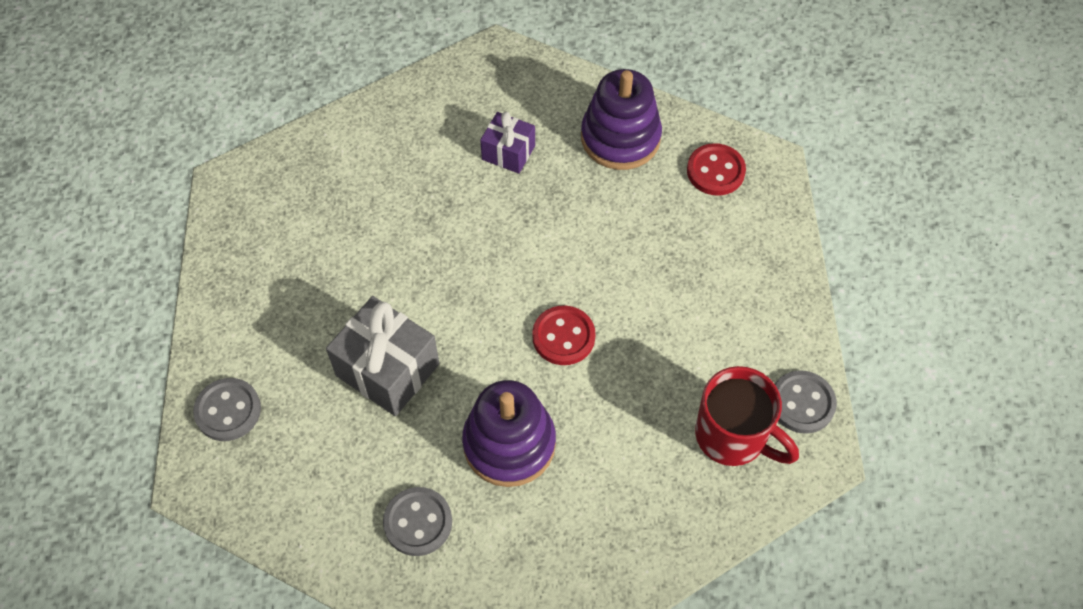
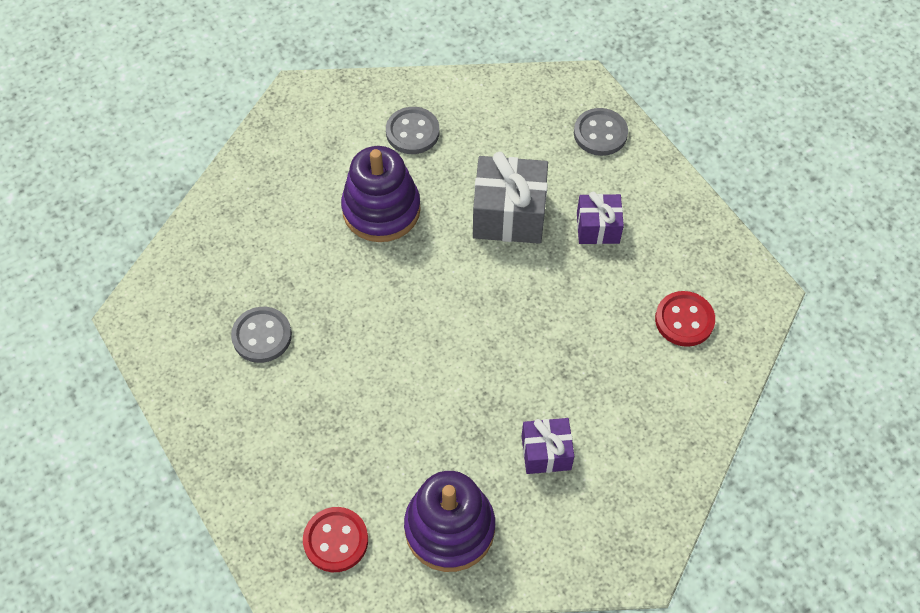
camera: 150 degrees right, 0 degrees up
(315, 312) = (598, 228): none -> purple gift
(563, 337) = (388, 307): red button -> red button (684, 320)
(733, 436) = (210, 297): red mug -> none
(802, 403) = (163, 351): grey button -> grey button (262, 336)

